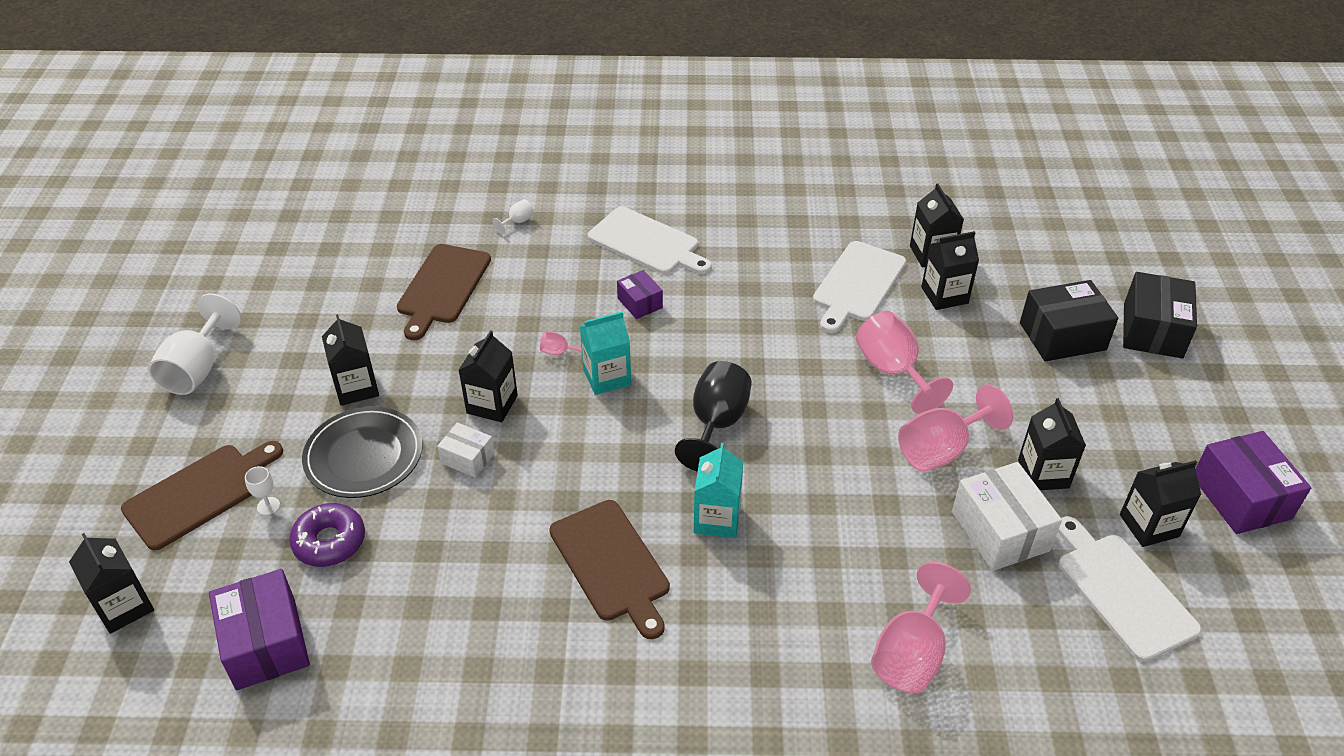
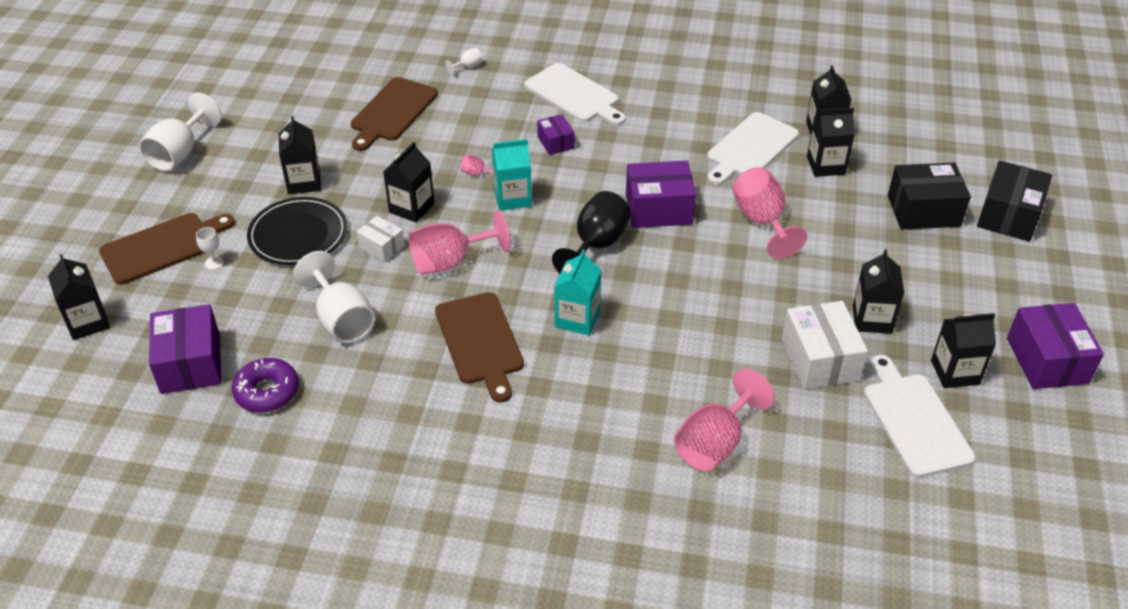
camera: 10 degrees right, 0 degrees up
(329, 542) = (256, 295): purple donut -> purple donut (267, 392)
(440, 559) = (342, 320): none -> white goblet
(775, 370) = (658, 209): none -> purple box
(941, 450) = (786, 289): pink goblet -> pink goblet (449, 261)

